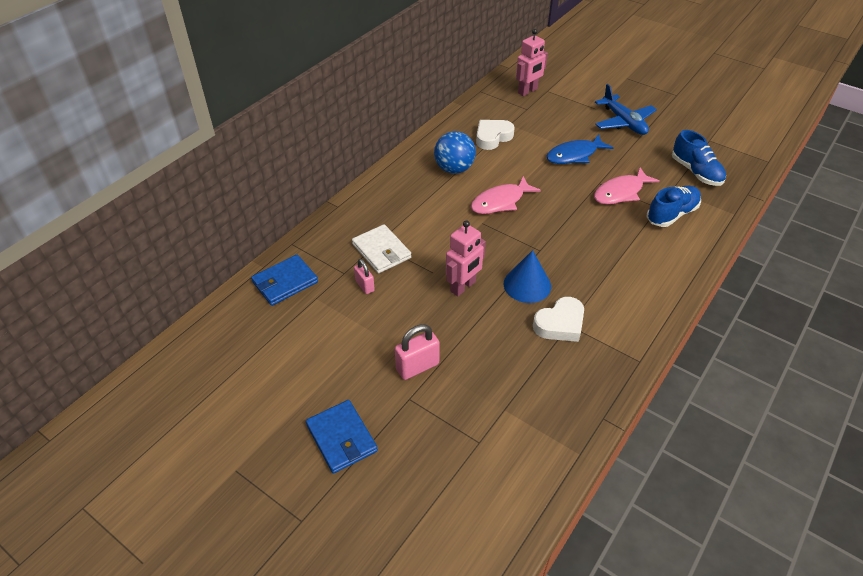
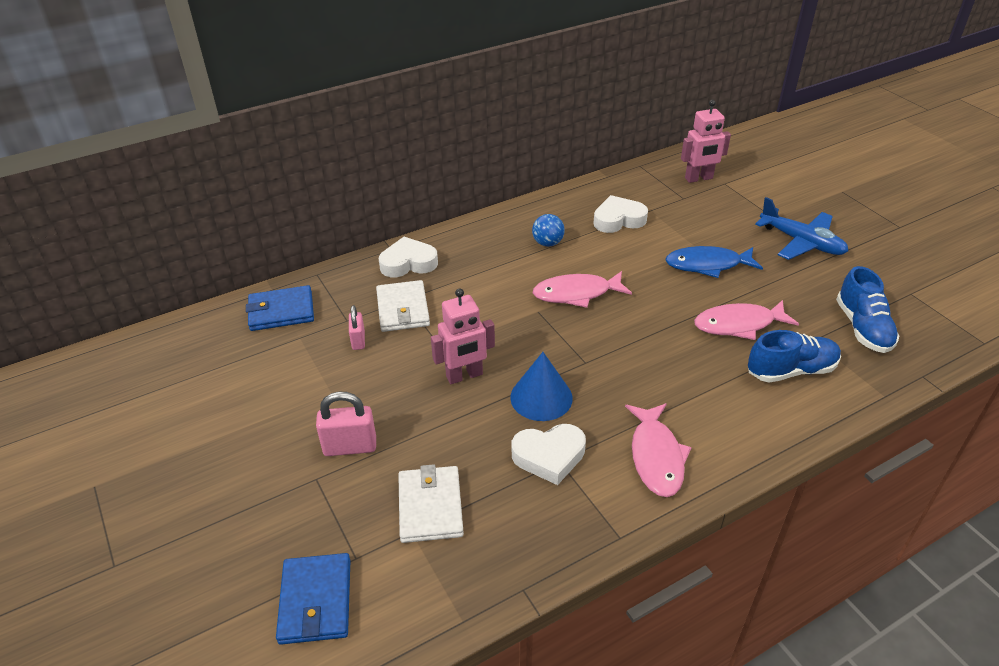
camera: 25 degrees right, 5 degrees down
(341, 438) = (216, 494): blue wallet -> blue wallet (315, 601)
(359, 214) = (408, 263): none -> white heart
(454, 169) = (547, 243): blue ball -> blue ball, size x0.63
(505, 387) = (430, 506): none -> white wallet
(623, 122) = (801, 242): blue plane -> blue plane turned 45 degrees counterclockwise
(627, 300) = (656, 456): none -> pink fish

